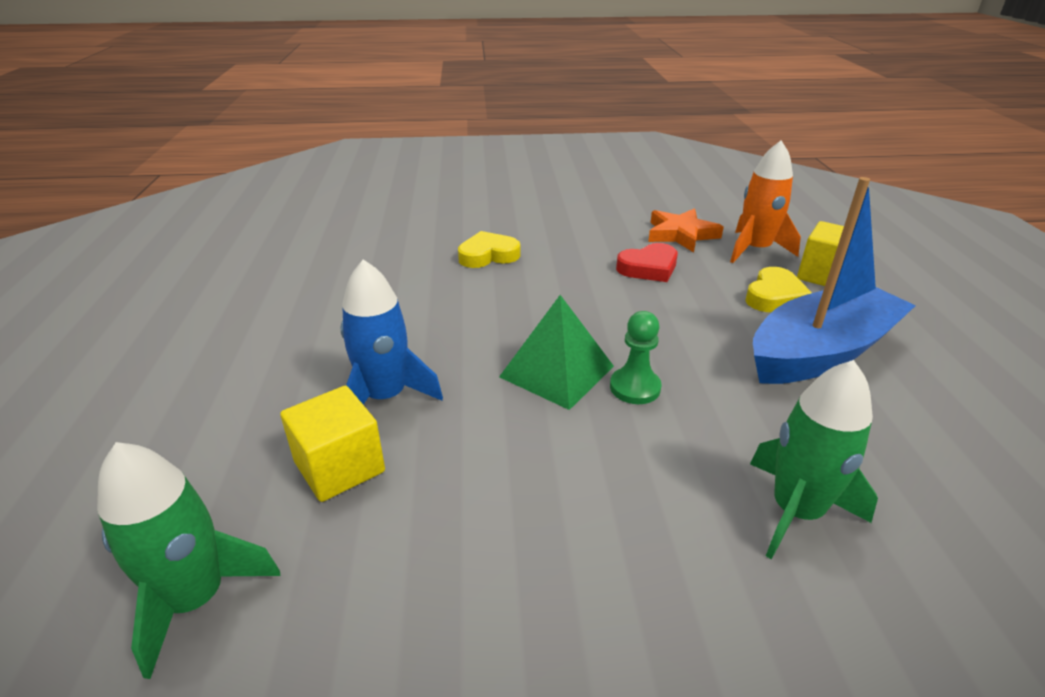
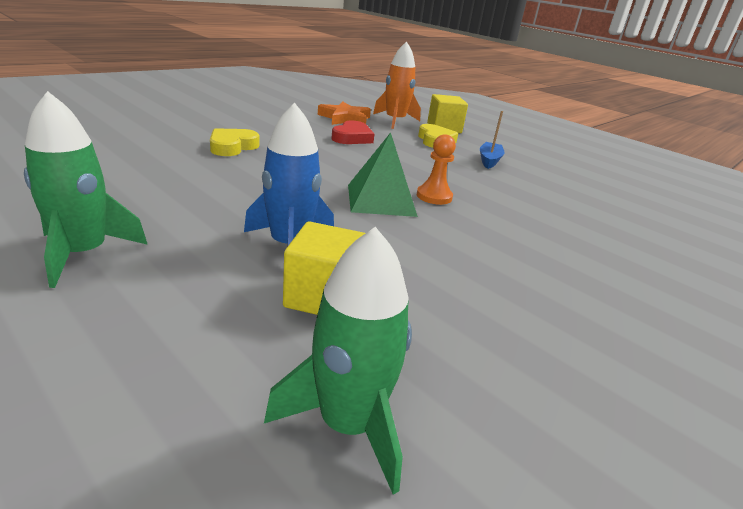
camera: 45 degrees left, 5 degrees down
(635, 387) = (434, 196): green pawn -> orange pawn
(796, 511) = (573, 225): green rocket -> green rocket (84, 253)
(820, 352) = (489, 160): blue boat -> blue boat, size x0.45

